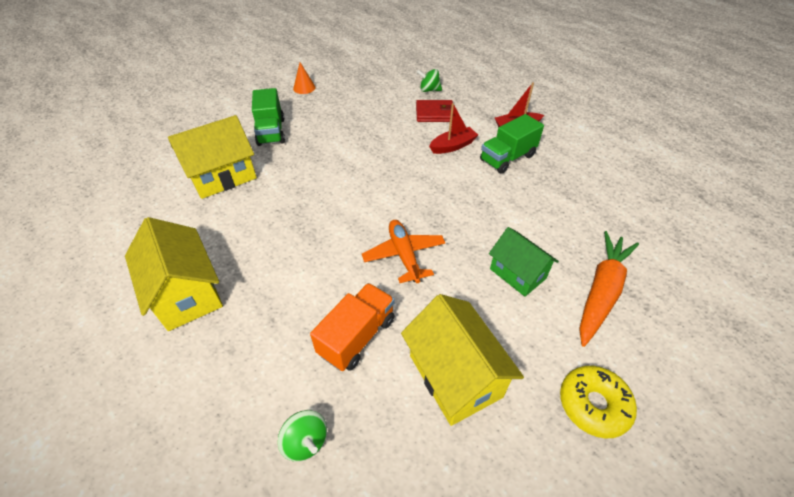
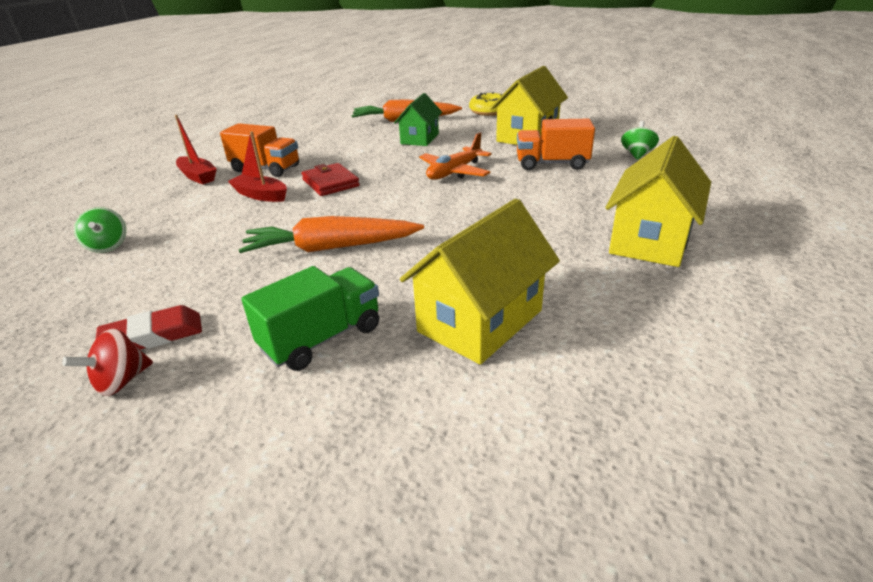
camera: 120 degrees left, 15 degrees down
(223, 177) = (480, 321): yellow house -> yellow house turned 75 degrees counterclockwise
(304, 88) = (121, 381): orange cone -> red spinning top
(326, 95) = (153, 336): none -> red eraser
(345, 154) = (331, 248): none -> orange carrot
(434, 113) = (184, 224): red wallet -> red wallet (330, 183)
(507, 158) = (266, 169): green truck -> orange truck

